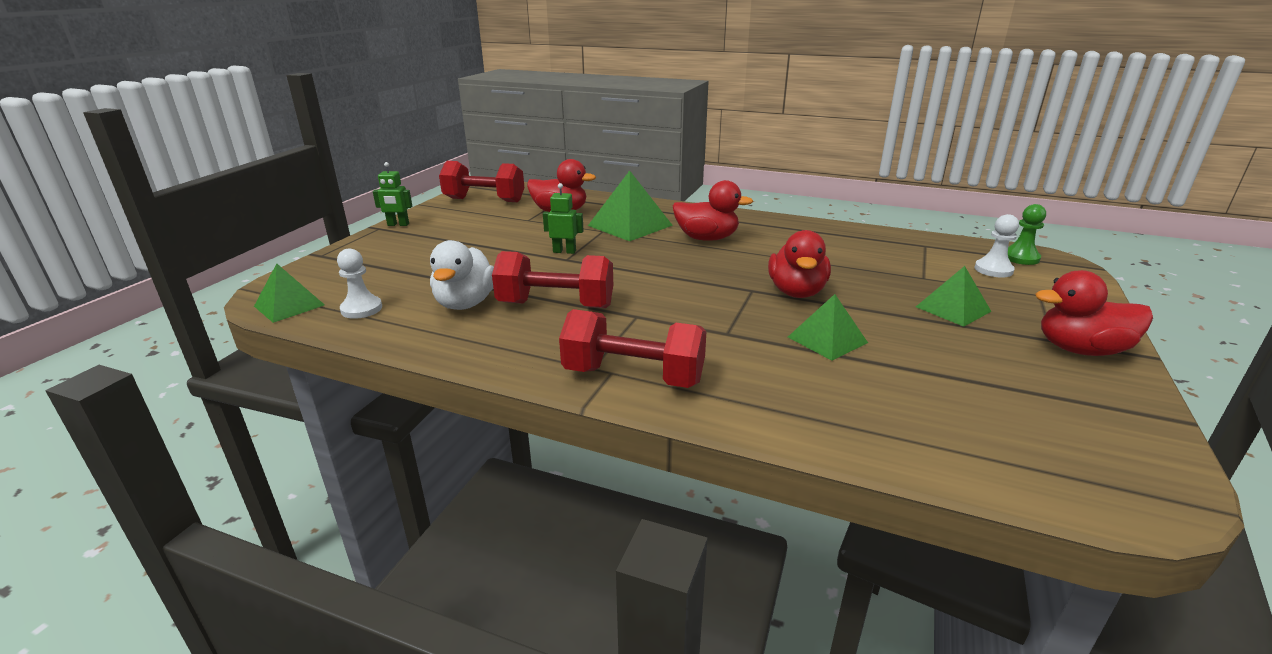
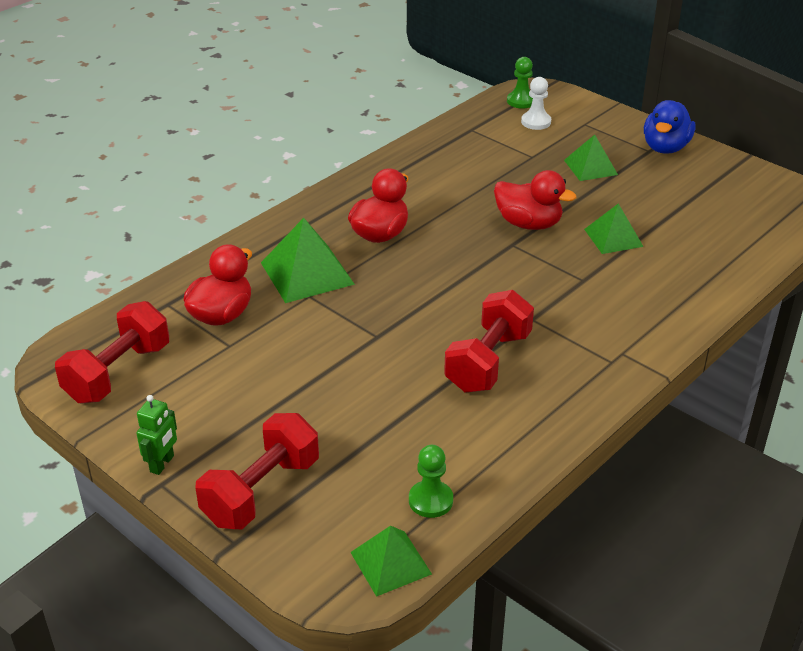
camera: 70 degrees left, 10 degrees up
(361, 309) = (430, 500): white pawn -> green pawn
(466, 303) = (455, 421): white duck -> none
(564, 251) = (355, 334): green robot -> none
(633, 376) = (633, 343): red dumbbell -> red dumbbell (261, 491)
(1080, 350) = (665, 148): red duck -> blue duck

